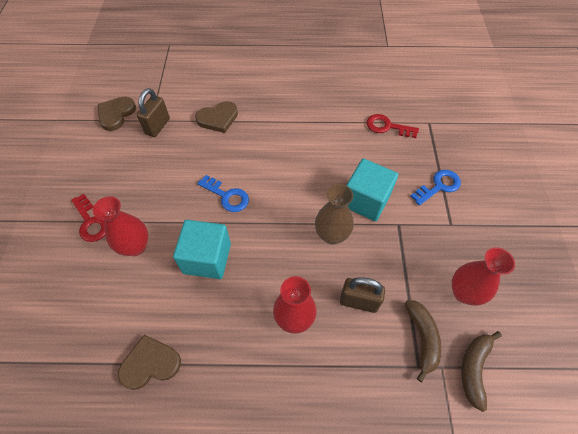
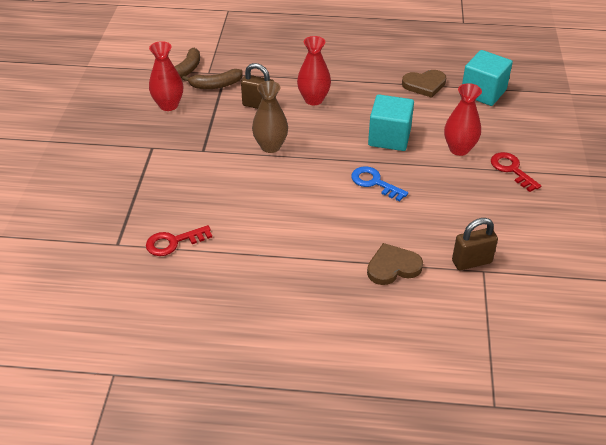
camera: 175 degrees left, 15 degrees down
(116, 114) = (534, 282): brown heart -> none
(158, 126) = (471, 262): brown padlock -> brown padlock turned 45 degrees clockwise
(366, 200) = (228, 170): turquoise cube -> turquoise cube (483, 92)
(387, 127) = (173, 242): red key -> red key turned 135 degrees clockwise
(422, 338) = (216, 85): brown banana -> brown banana turned 105 degrees counterclockwise
(439, 186) = (145, 178): blue key -> none

